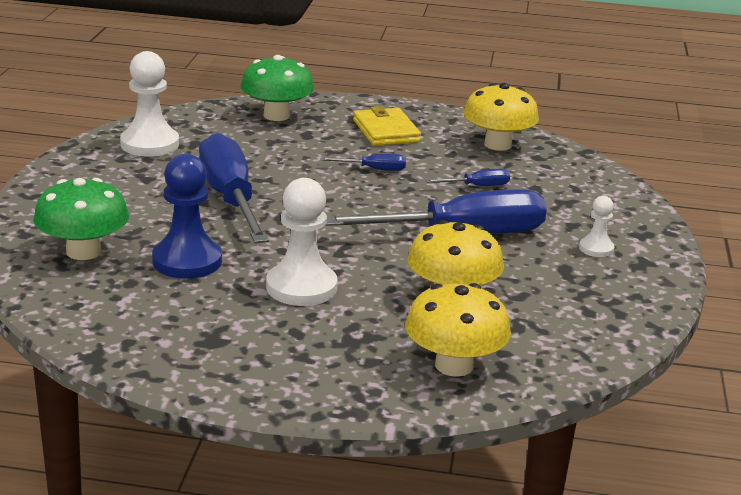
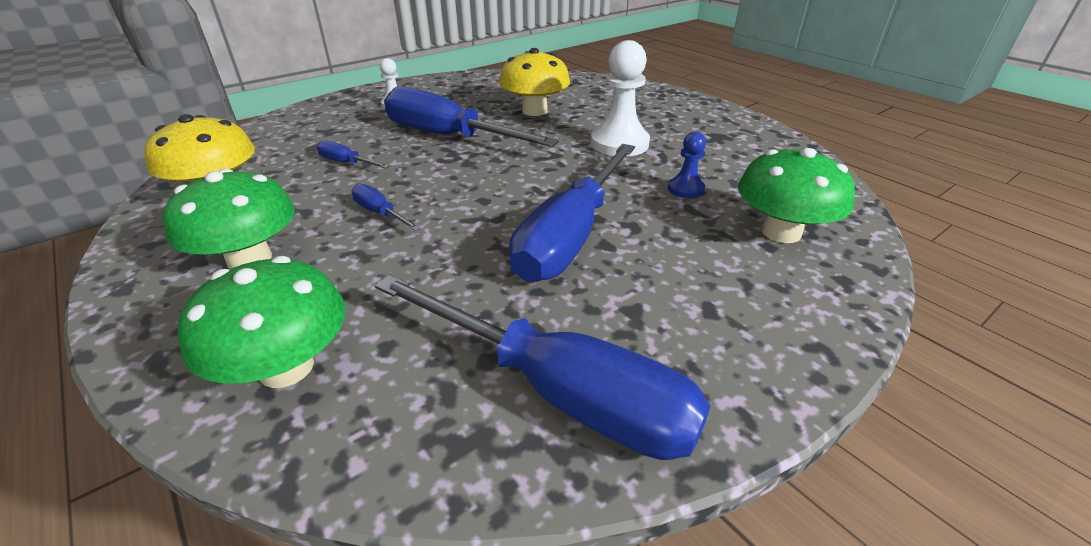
camera: 135 degrees left, 10 degrees up
(149, 144) = (559, 391): white pawn -> blue screwdriver
(187, 261) = (685, 189): blue pawn -> blue pawn, size x0.53
(385, 131) = (250, 259): yellow wallet -> green mushroom
(454, 365) = (594, 90): yellow mushroom -> none

